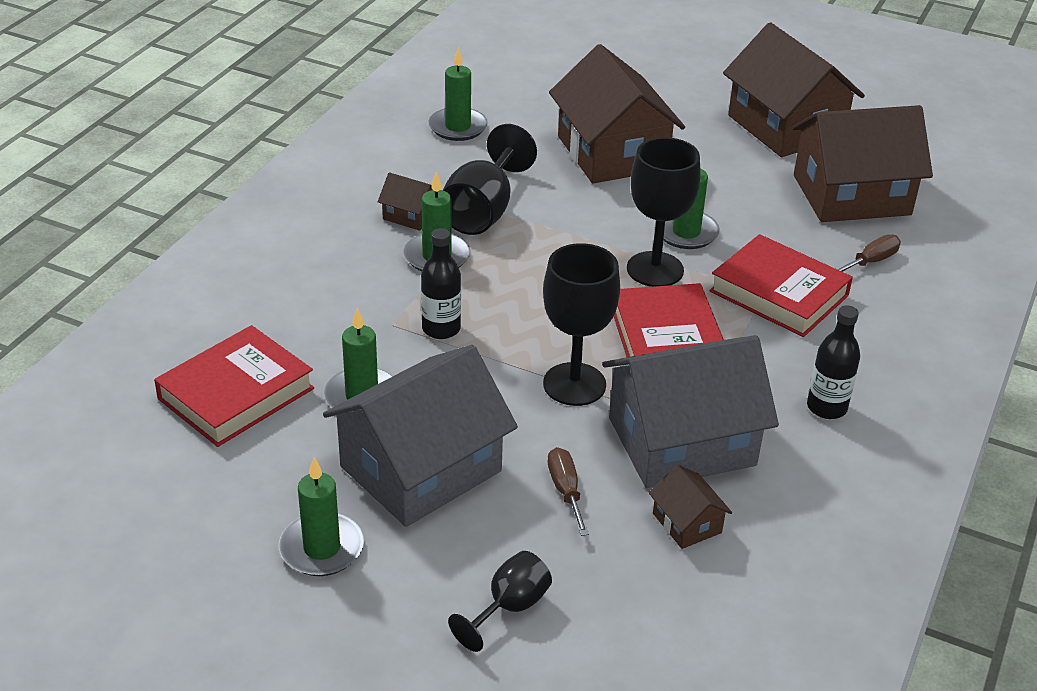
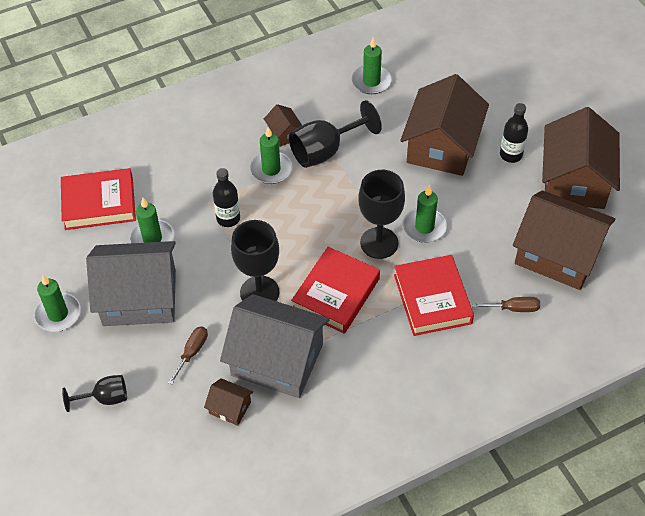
camera: 40 degrees right, 15 degrees up
(687, 523) = (230, 408): brown house -> brown house turned 75 degrees counterclockwise
(826, 407) = (375, 387): black bottle -> black bottle (511, 155)

